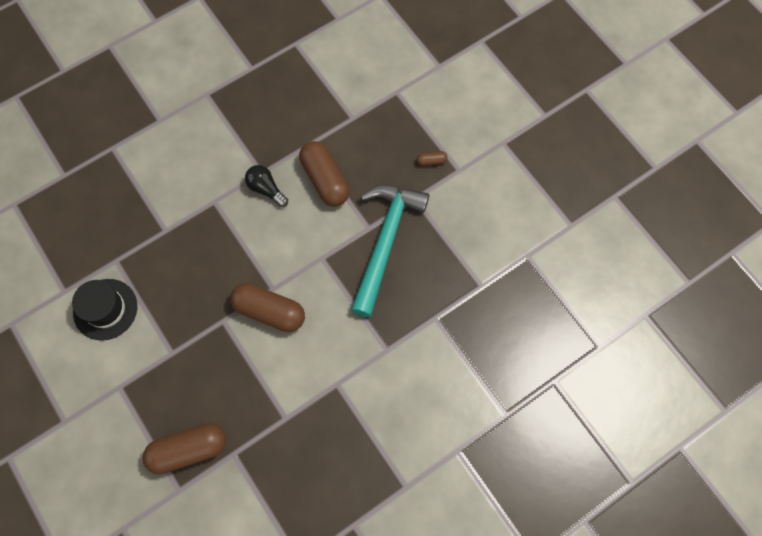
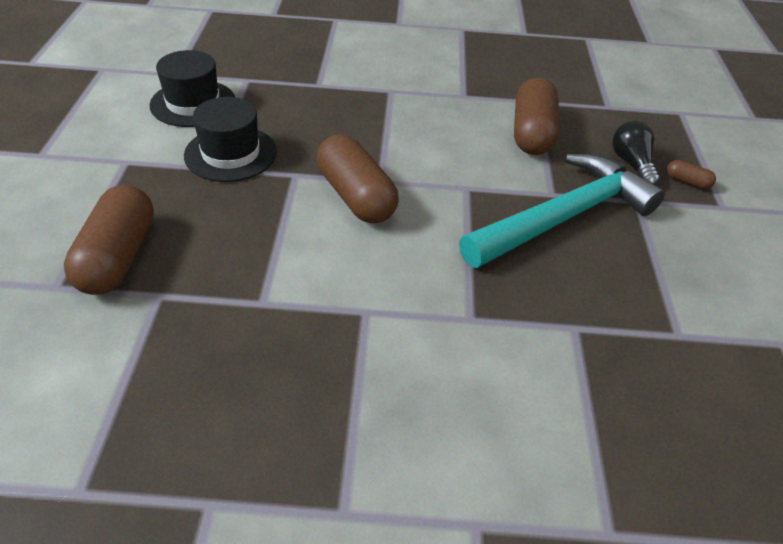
camera: 35 degrees right, 25 degrees down
(171, 333) = (231, 153): none -> black hat
(189, 450) = (118, 257): brown capsule -> brown capsule turned 75 degrees clockwise
(266, 189) = (456, 108): black light bulb -> black light bulb (632, 164)

